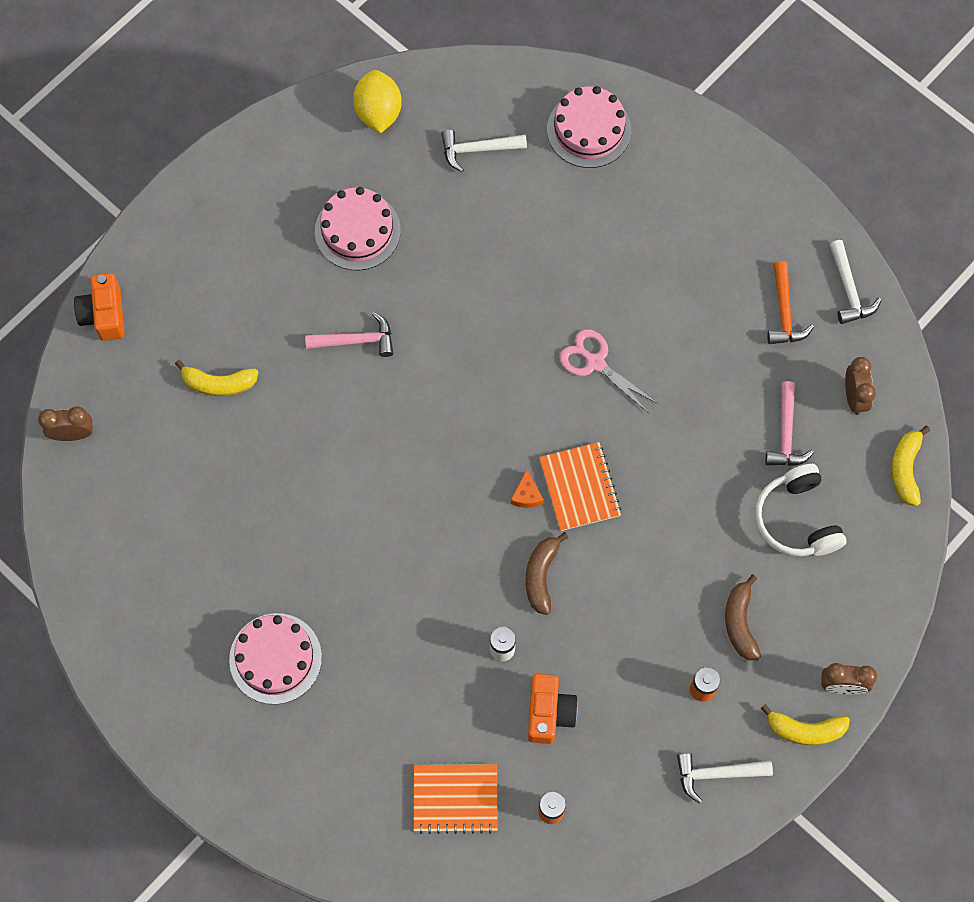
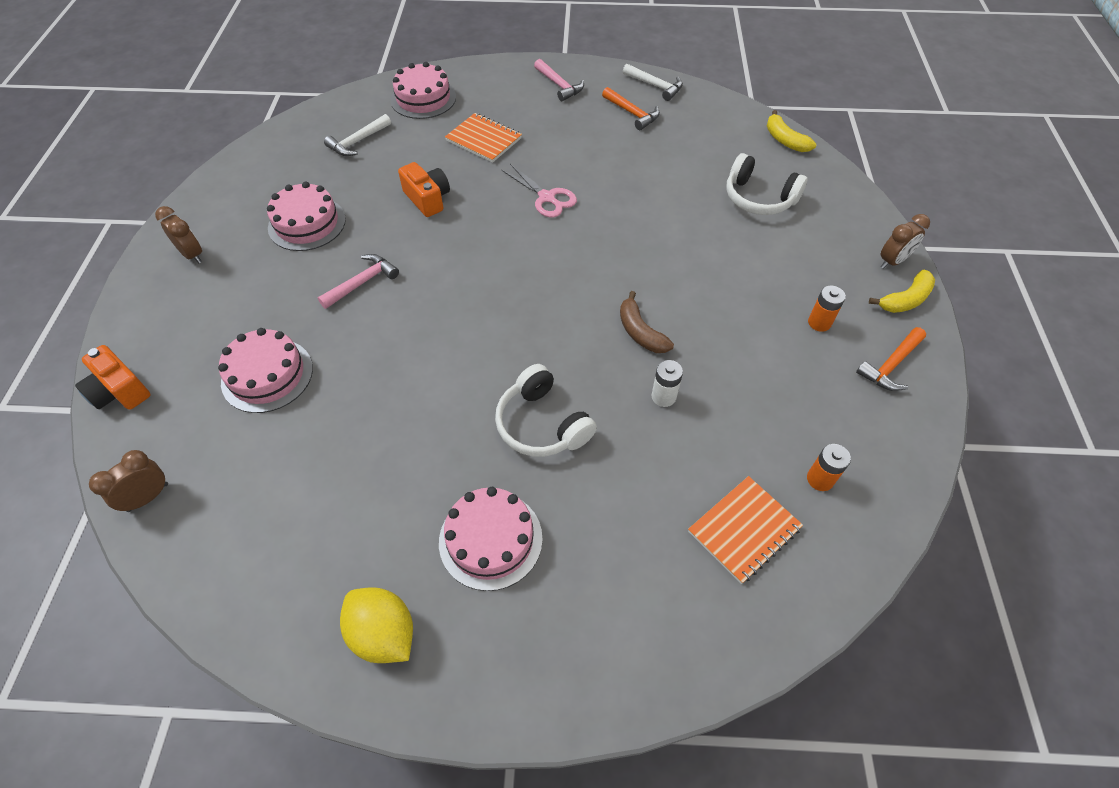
camera: 40 degrees left, 15 degrees down
(218, 383) = (267, 375): yellow banana -> pink cake
(378, 112) = (267, 159): yellow lemon -> yellow lemon (383, 633)
(388, 596) = (542, 424): none -> white headphones
(526, 495) = (578, 293): orange cheese -> none
(549, 712) = (742, 413): orange camera -> orange camera (427, 199)
(580, 487) = (609, 266): orange notebook -> orange notebook (484, 139)
(595, 363) = (547, 198): pink scissors -> pink scissors turned 135 degrees counterclockwise
(716, 774) = (890, 365): white hammer -> orange hammer
(740, 622) = (794, 270): brown banana -> none
(786, 434) = (701, 163): pink hammer -> pink hammer (559, 85)
(854, 397) = (716, 126): brown clock -> brown clock (192, 255)

